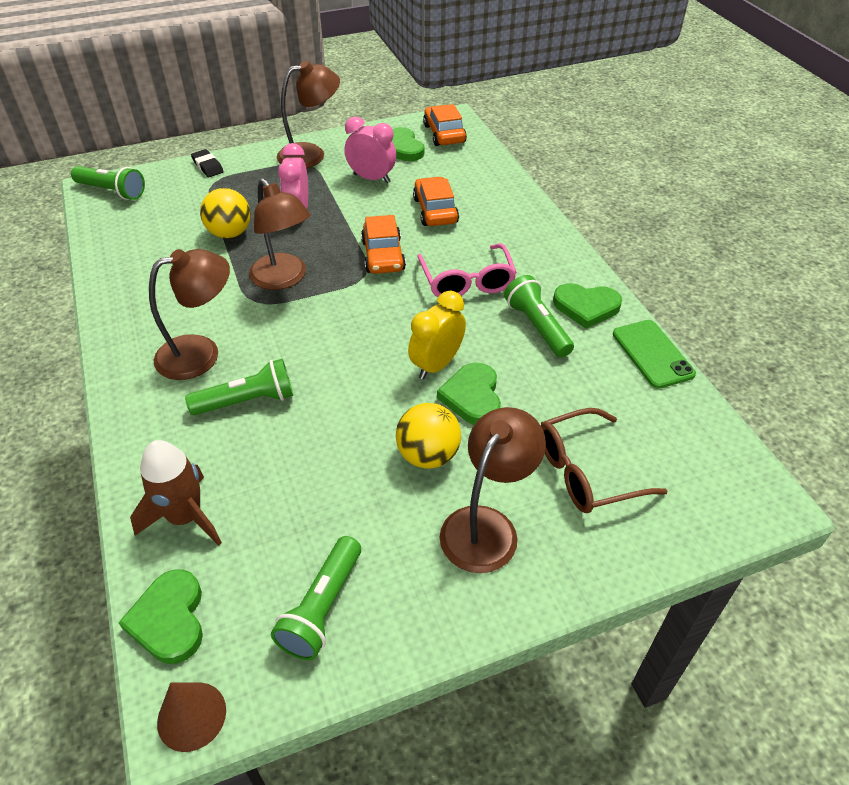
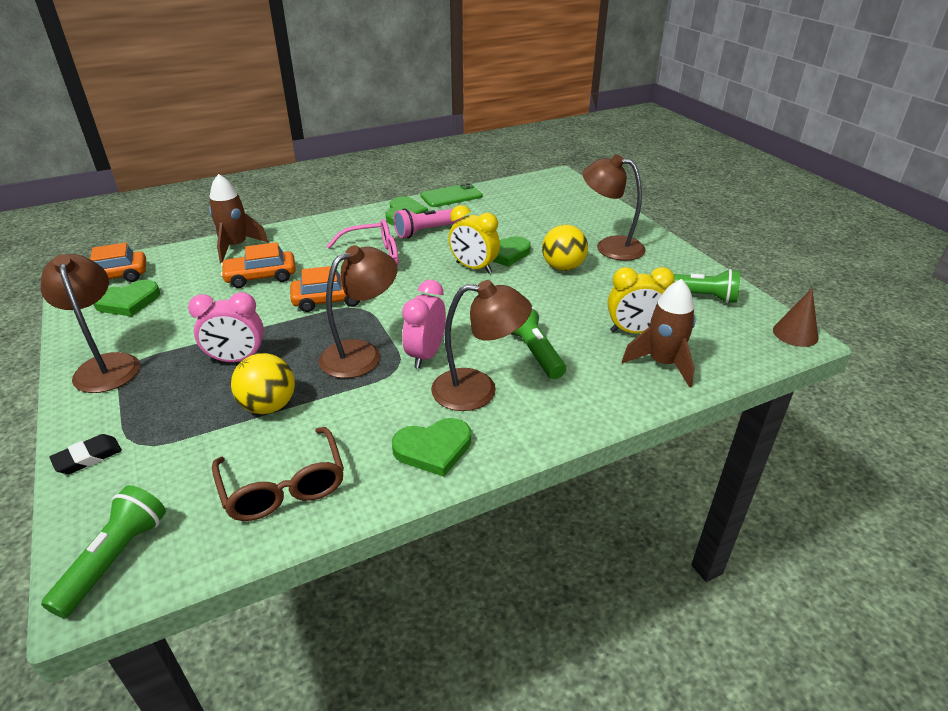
camera: 95 degrees left, 10 degrees down
(169, 619) = (744, 354): green heart -> green heart (433, 449)
(201, 353) = (478, 390): brown lamp -> brown lamp turned 120 degrees clockwise
(257, 503) = (634, 331): none -> yellow clock
(371, 178) = (185, 316): pink clock -> pink clock (426, 355)
(499, 189) = (236, 246): none -> brown rocket
(537, 326) = (427, 231): green flashlight -> pink flashlight
(586, 472) = (556, 218): brown glasses -> brown glasses (284, 487)

